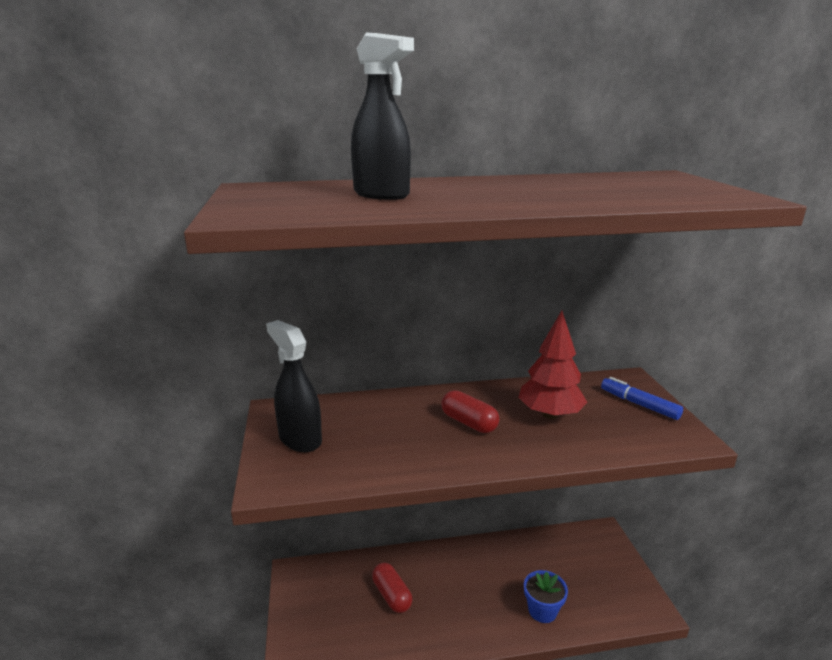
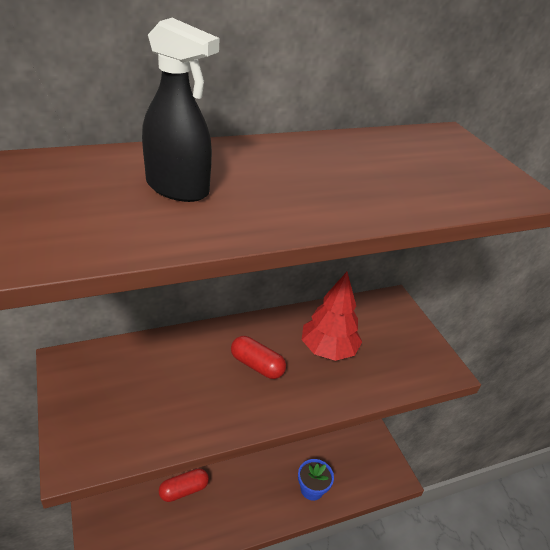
camera: 15 degrees left, 15 degrees up
(300, 439) = (96, 400): black spray bottle -> none
(391, 595) = (184, 490): red capsule -> red capsule turned 75 degrees counterclockwise
(639, 404) = (402, 332): blue marker -> none

